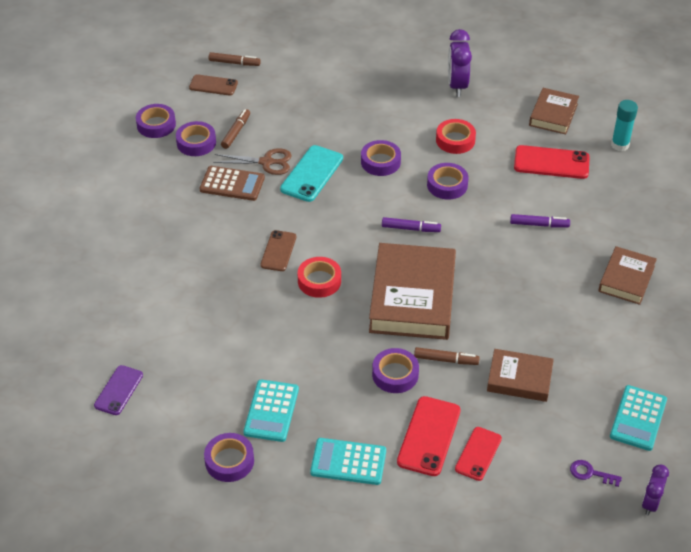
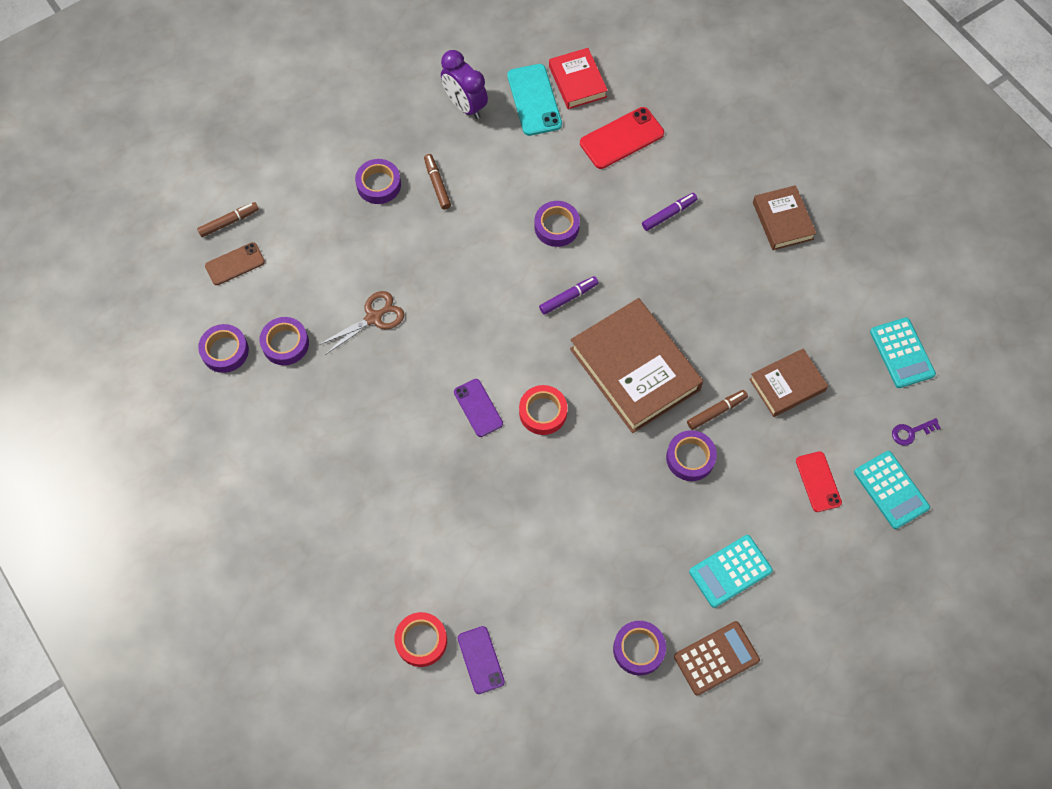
camera: 40 degrees left, 20 degrees up
(232, 184) = (365, 366): brown calculator -> brown calculator (716, 658)
(236, 132) = (311, 304): brown marker -> brown marker (437, 184)
(271, 411) = (626, 574): turquoise calculator -> turquoise calculator (891, 490)
(278, 251) = (478, 408): brown phone -> purple phone
(312, 174) = (428, 301): turquoise phone -> turquoise phone (534, 100)
(380, 162) = (476, 243): purple tape -> purple tape (379, 184)
(429, 436) = (768, 496): red phone -> none
(455, 140) = (519, 171): red tape -> red tape (421, 641)
(553, 115) = (577, 82): brown book -> red book
(620, 145) = (660, 78): turquoise glue stick -> none
(650, 503) = (972, 425): purple clock -> none

